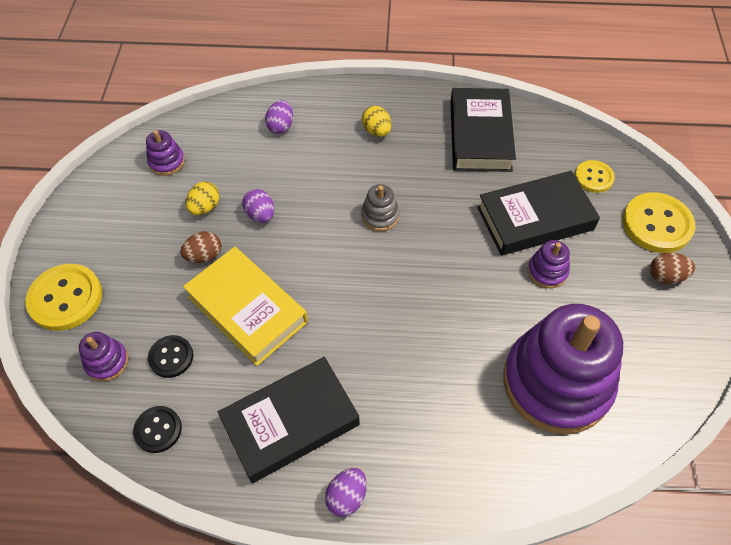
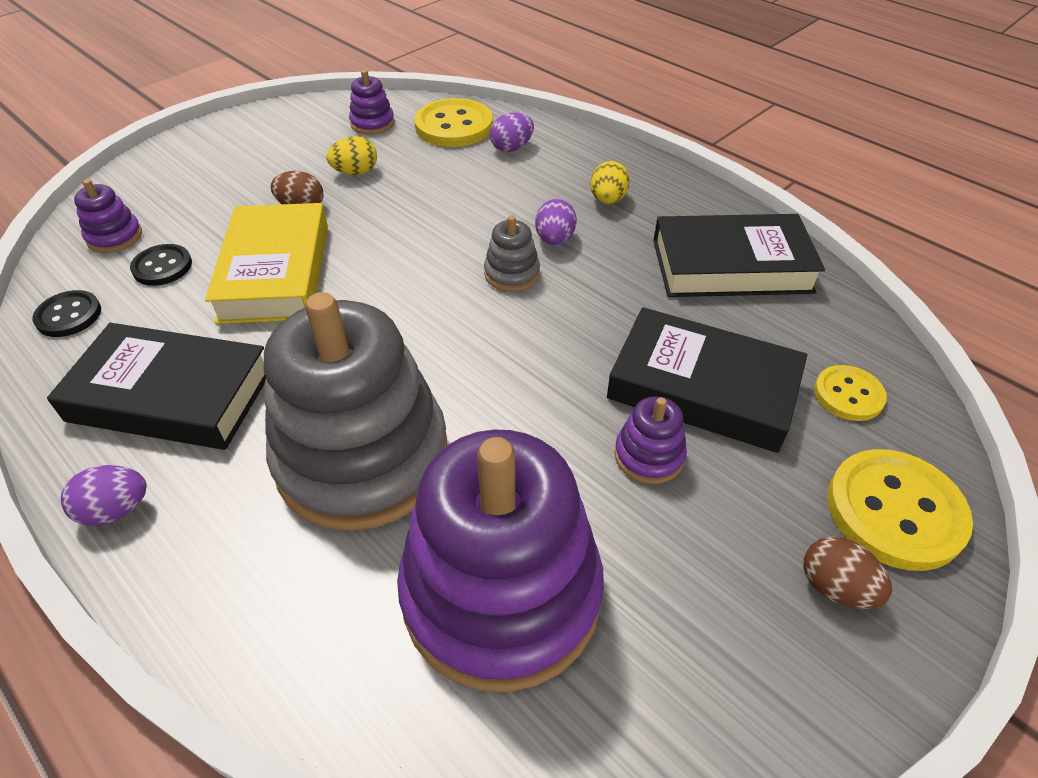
camera: 40 degrees right, 10 degrees down
(66, 298) = (157, 173): yellow button -> yellow button (454, 126)
(260, 215) = (395, 205): purple egg -> purple egg (554, 240)
(429, 373) = (362, 457): none -> grey stacking toy
(480, 135) = (731, 266): black book -> black book turned 45 degrees clockwise

